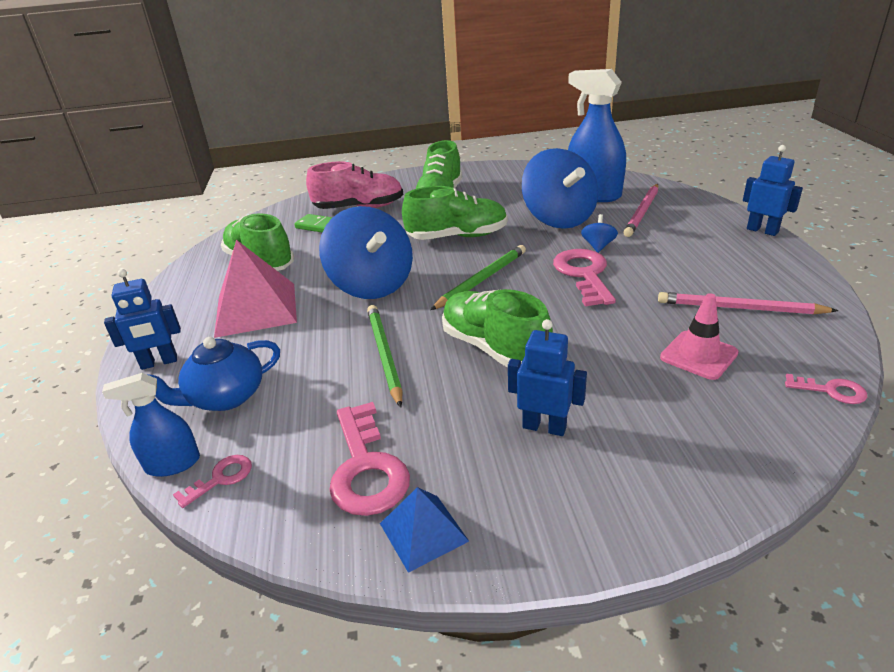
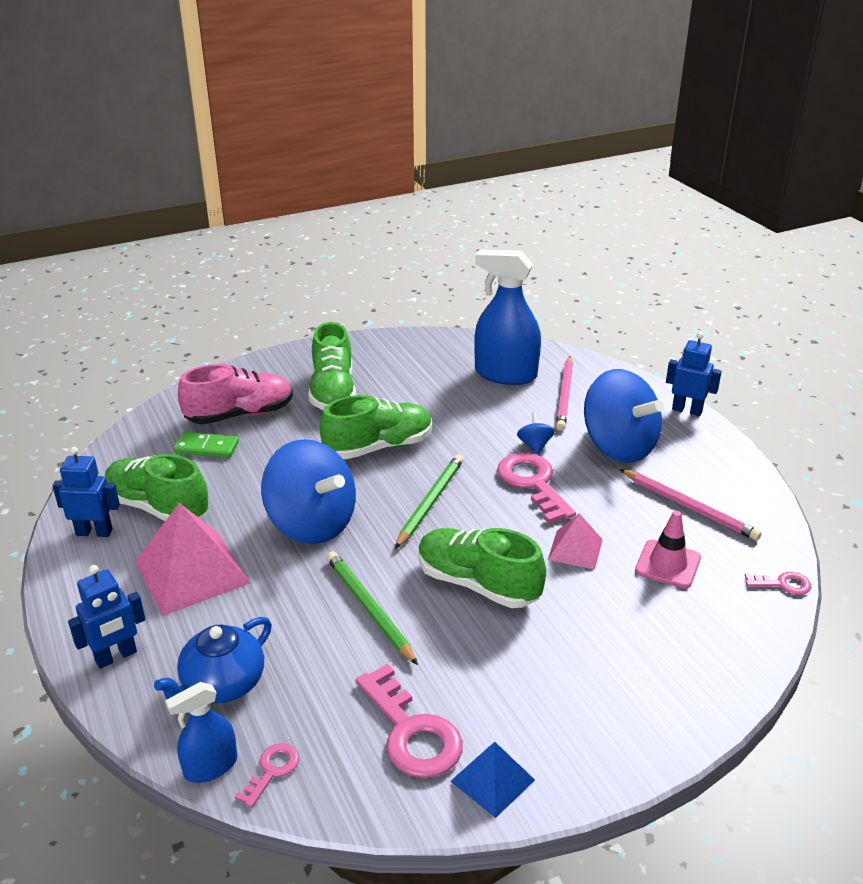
camera: 20 degrees left, 0 degrees up
(544, 427) = (557, 661): blue robot -> blue robot (94, 532)
(558, 219) = (480, 412): blue spinning top -> blue spinning top (618, 446)
(604, 331) = (575, 549): none -> pink pyramid
(739, 308) = (689, 507): pink pencil -> pink pencil turned 135 degrees counterclockwise

